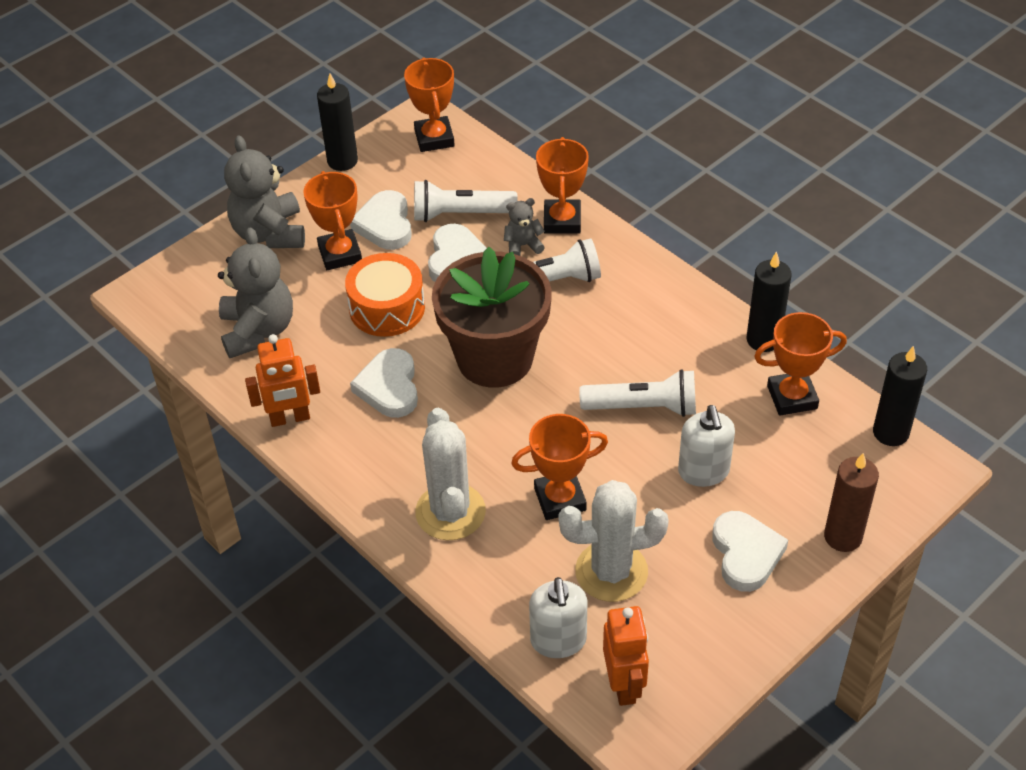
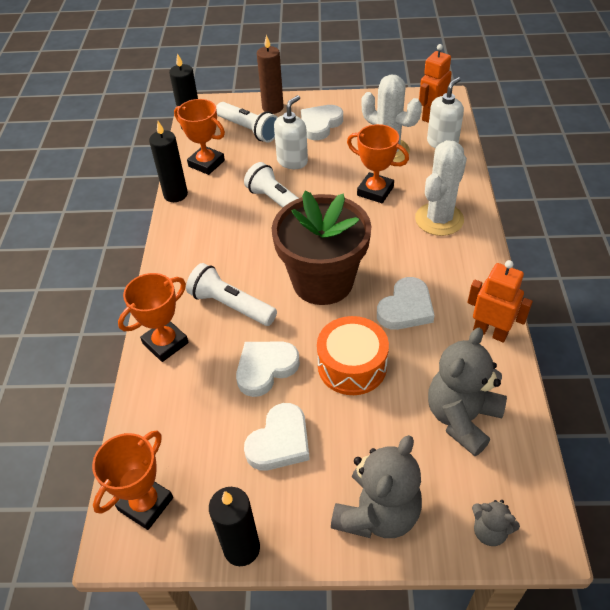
camera: 135 degrees left, 0 degrees up
(340, 254) = (340, 441): orange trophy -> none
(460, 214) = (218, 405): white flashlight -> white flashlight (249, 130)
(523, 245) = (212, 344): grey teddy bear -> grey teddy bear (489, 531)

